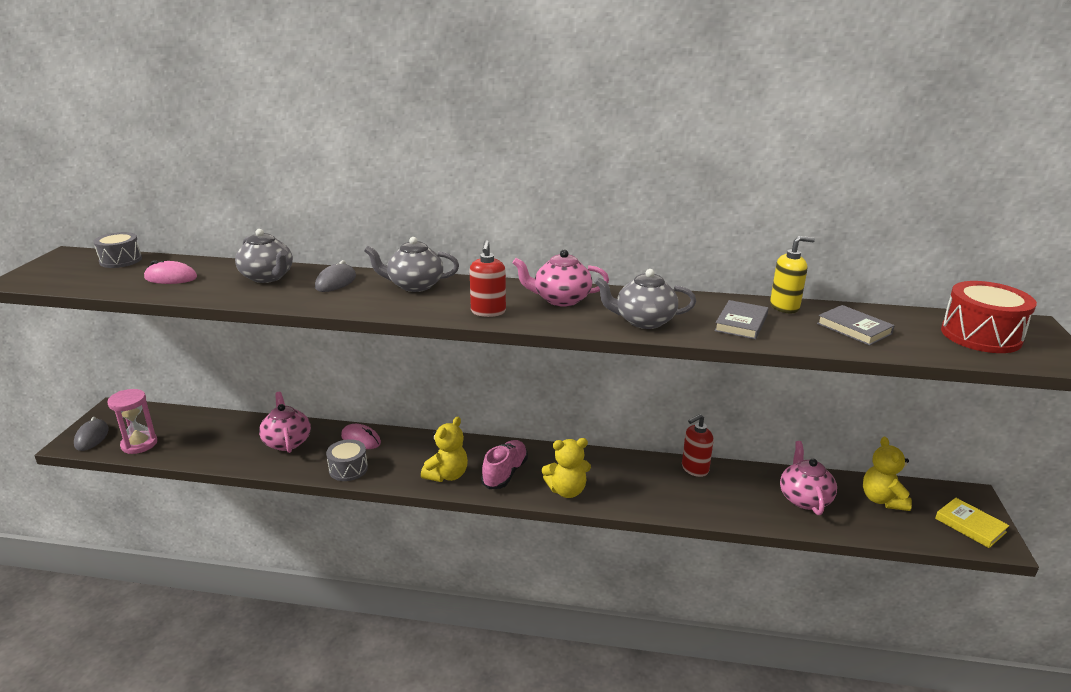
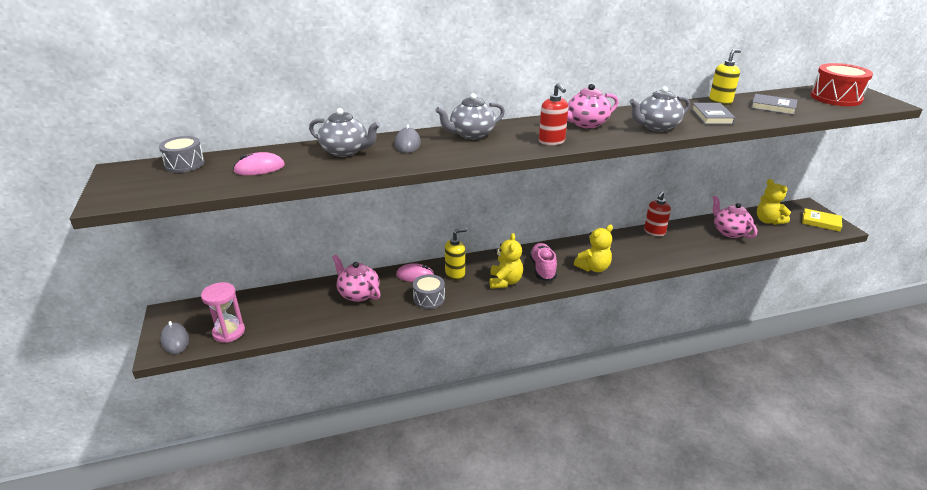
camera: 25 degrees left, 5 degrees up
(403, 450) = (455, 274): none -> yellow soap dispenser

